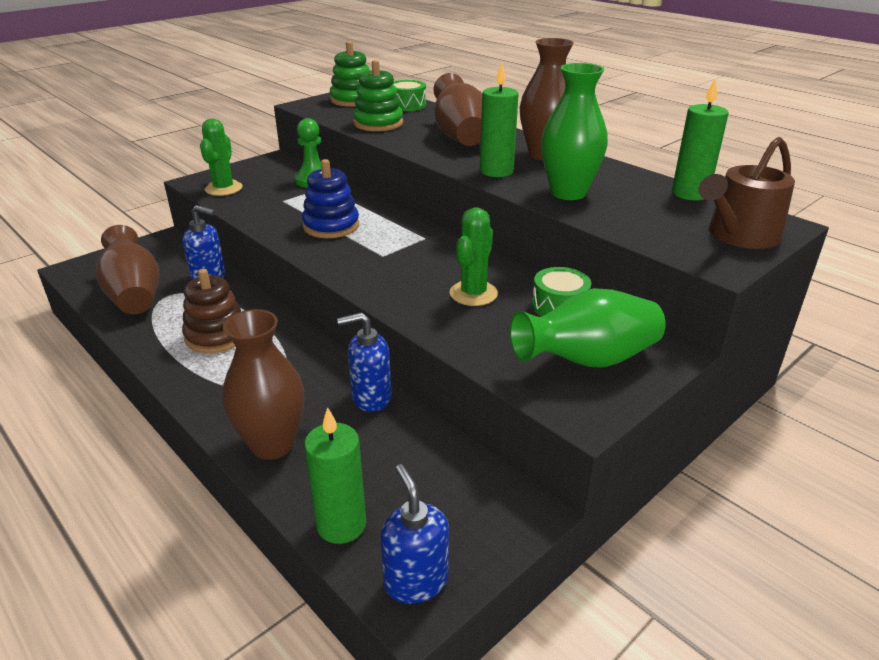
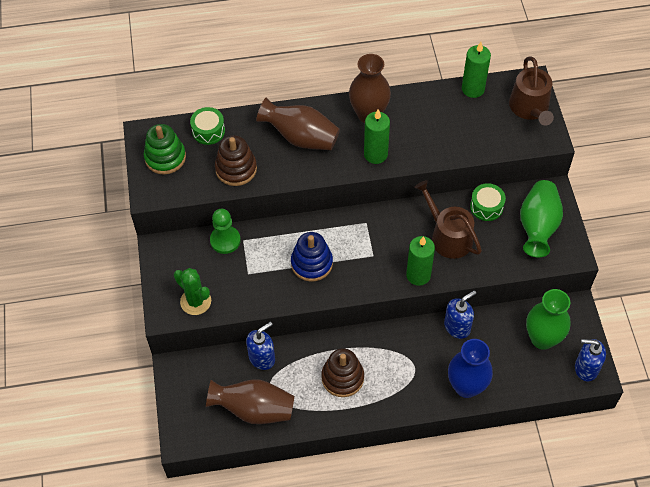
camera: 55 degrees left, 25 degrees up
(272, 444) = (466, 386): brown vase -> blue vase
(341, 524) = (539, 381): green candle -> green candle (418, 275)
(371, 397) = (457, 327): blue soap dispenser -> blue soap dispenser turned 150 degrees counterclockwise
(378, 123) = (236, 169): green stacking toy -> brown stacking toy
(473, 293) = (448, 236): green cactus -> brown watering can
(568, 193) = (431, 141): green vase -> green vase (542, 339)

